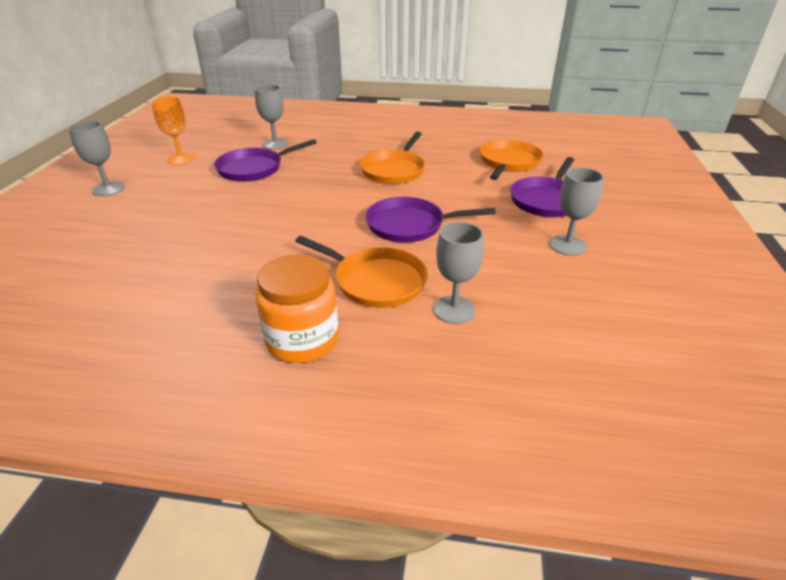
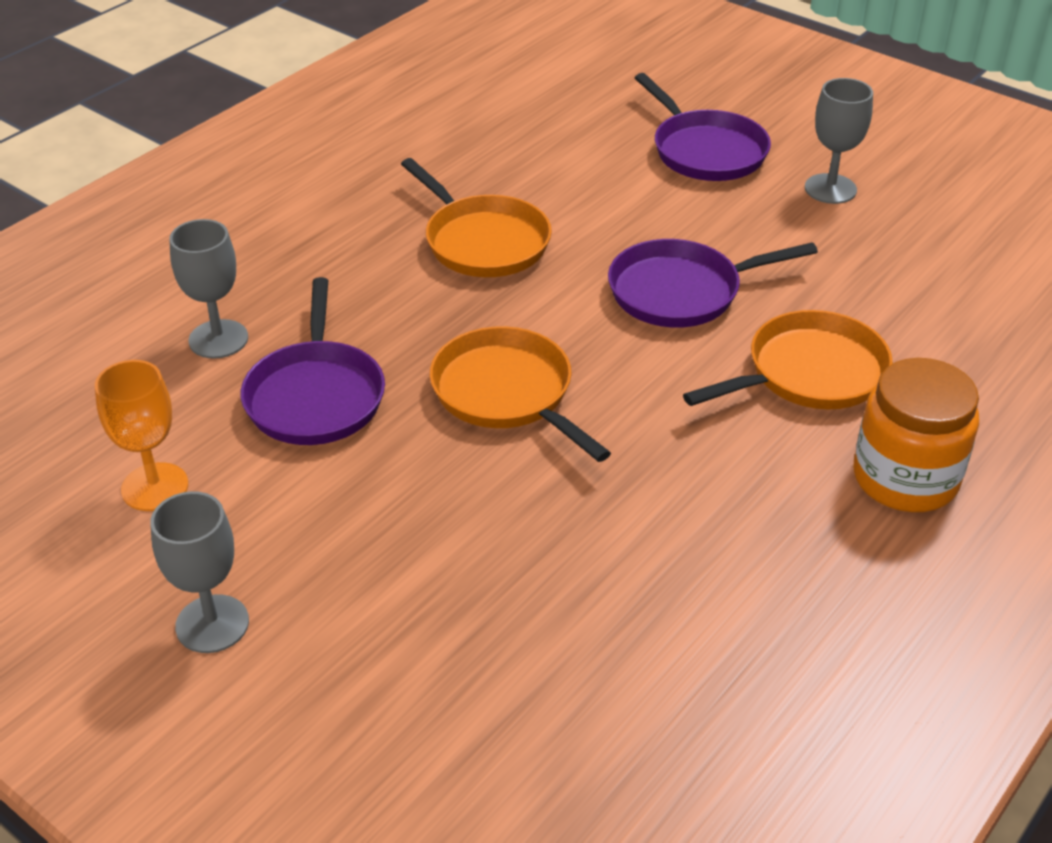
camera: 60 degrees left, 5 degrees up
(410, 225) = (681, 291): purple pan -> purple pan turned 45 degrees clockwise
(454, 310) = (913, 332): grey goblet -> none
(509, 162) = (562, 129): orange pan -> orange pan (507, 393)

